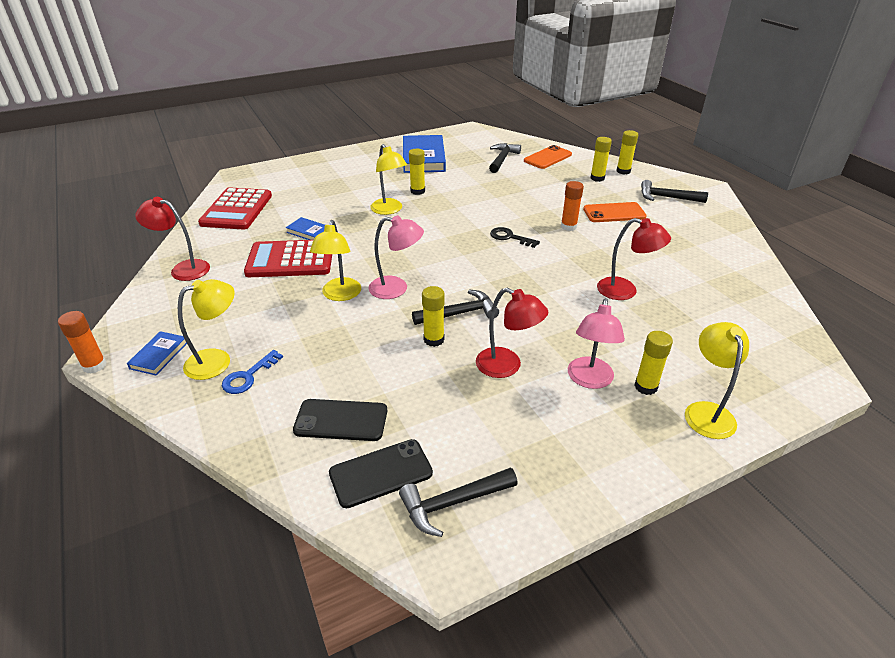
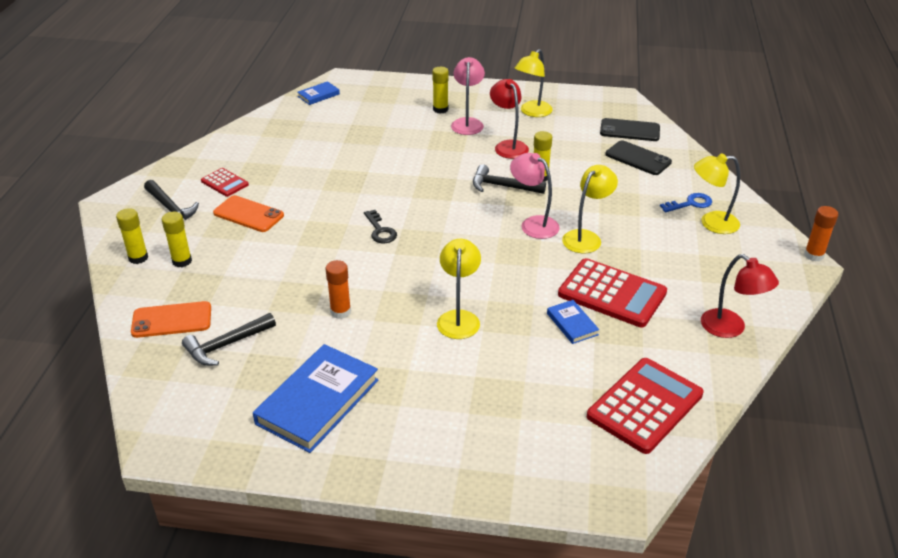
camera: 145 degrees left, 0 degrees up
(159, 355) = (759, 244): blue book -> blue book (318, 95)
(417, 191) = (397, 334): yellow glue stick -> none
(452, 503) = (601, 109): black hammer -> none
(568, 227) = (312, 218): orange glue stick -> orange glue stick (340, 312)
(589, 380) = (467, 123): pink lamp -> pink lamp turned 45 degrees counterclockwise
(625, 291) = (362, 154): red lamp -> none
(673, 224) = (224, 183): none -> red calculator
(706, 412) = (426, 91): yellow lamp -> yellow lamp (532, 112)

